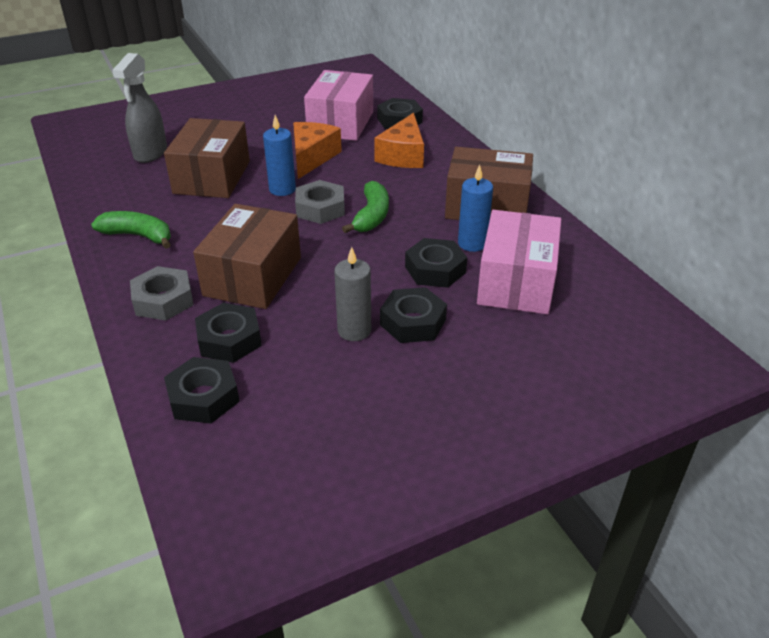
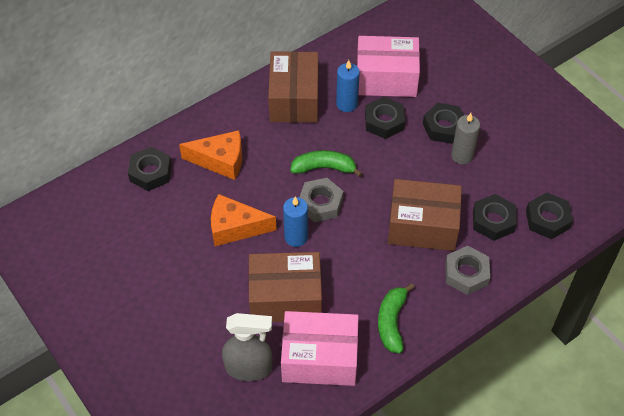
camera: 100 degrees left, 15 degrees up
(341, 123) = (162, 218): pink box -> pink box (320, 358)

